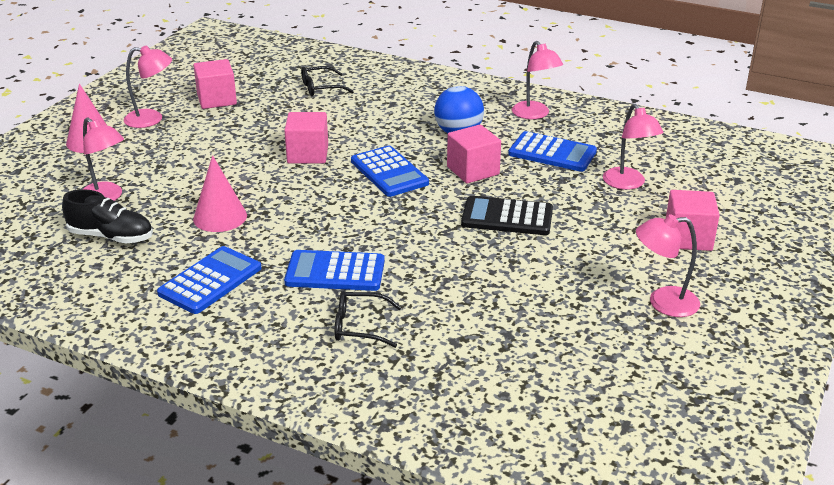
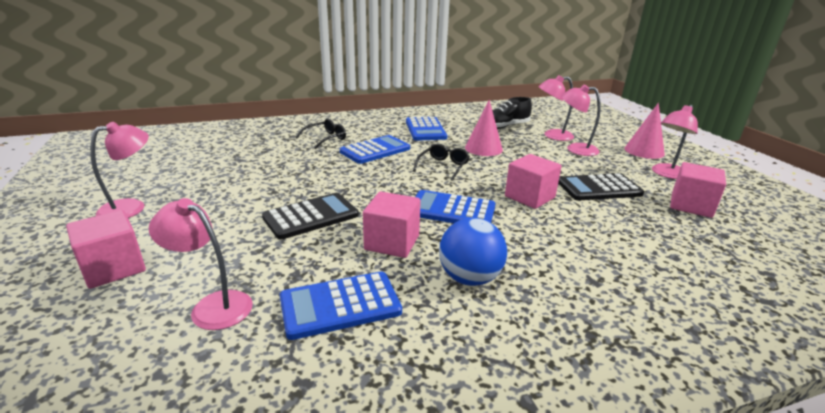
camera: 135 degrees right, 5 degrees down
(238, 135) = (599, 188): none -> black calculator
(321, 88) = (682, 261): black glasses -> black glasses (443, 166)
(534, 114) = (435, 365): pink lamp -> pink lamp (575, 149)

